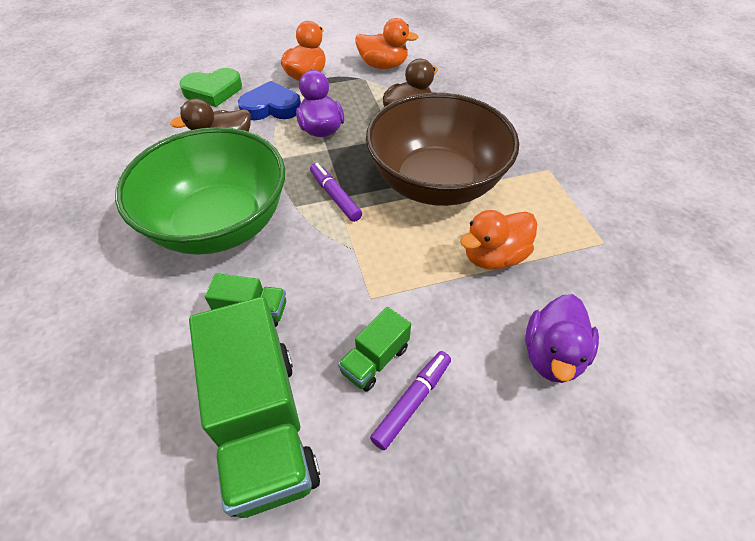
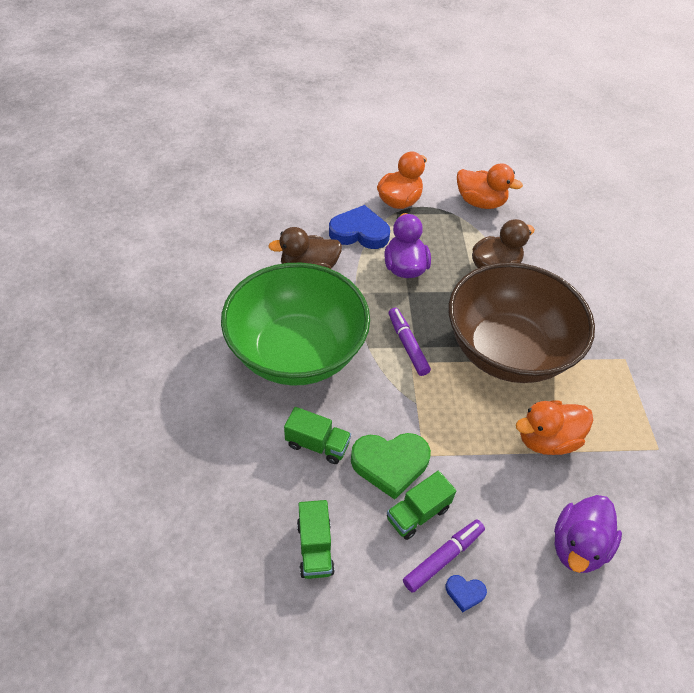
camera: 10 degrees right, 0 degrees up
(213, 91) = (304, 202): green heart -> green heart (390, 464)
(263, 425) = (315, 548): green truck -> green truck, size x0.47
(444, 435) = (464, 593): none -> blue heart

